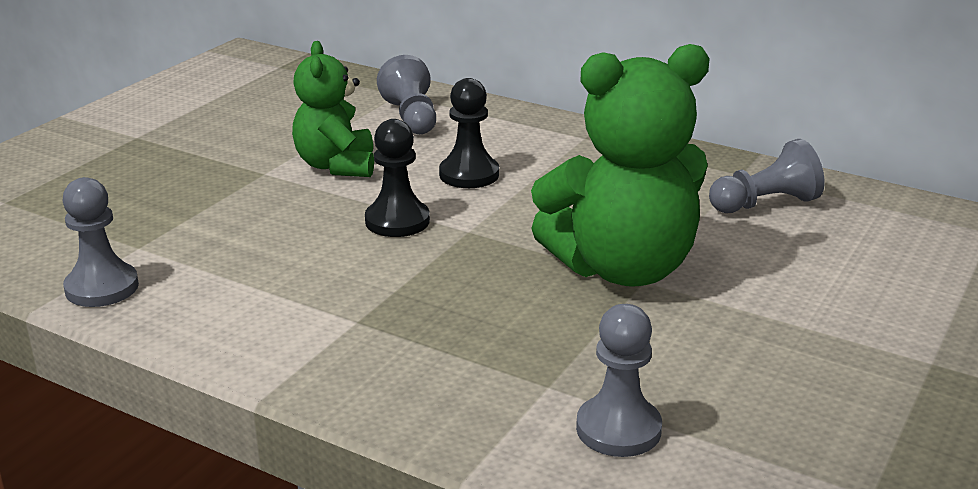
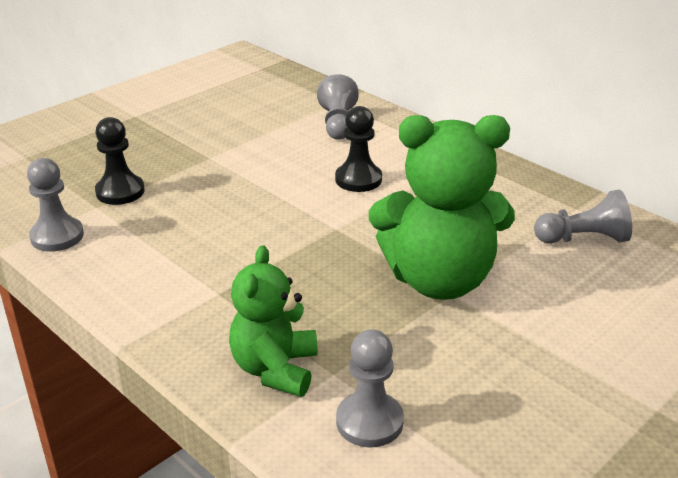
camera: 15 degrees right, 5 degrees up
(336, 166) = (264, 158): green teddy bear -> green teddy bear (275, 369)
(397, 221) = (286, 212): black pawn -> black pawn (120, 192)

